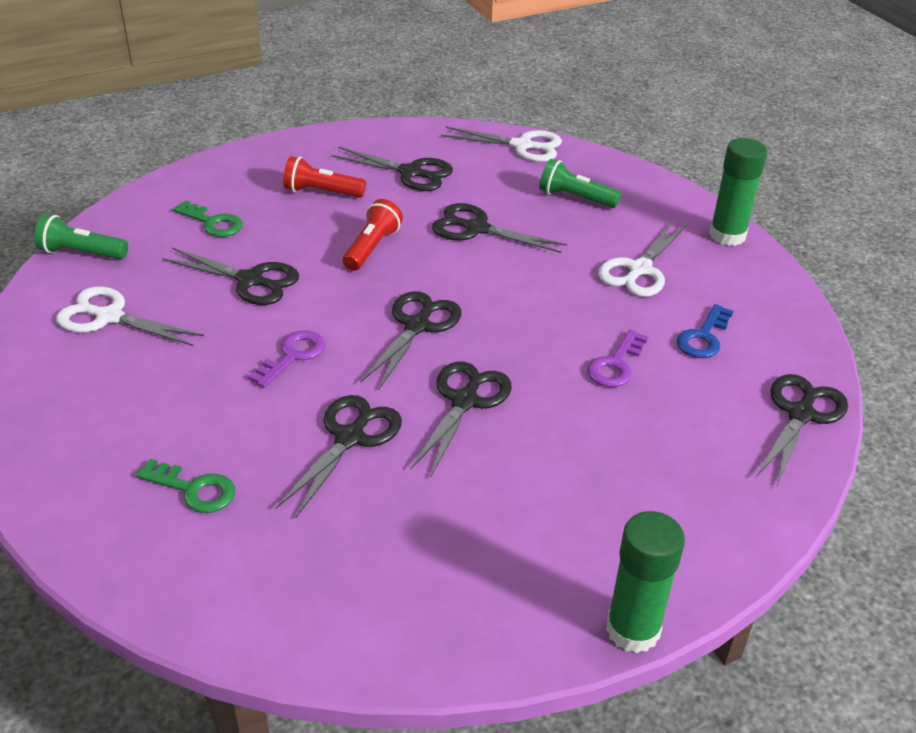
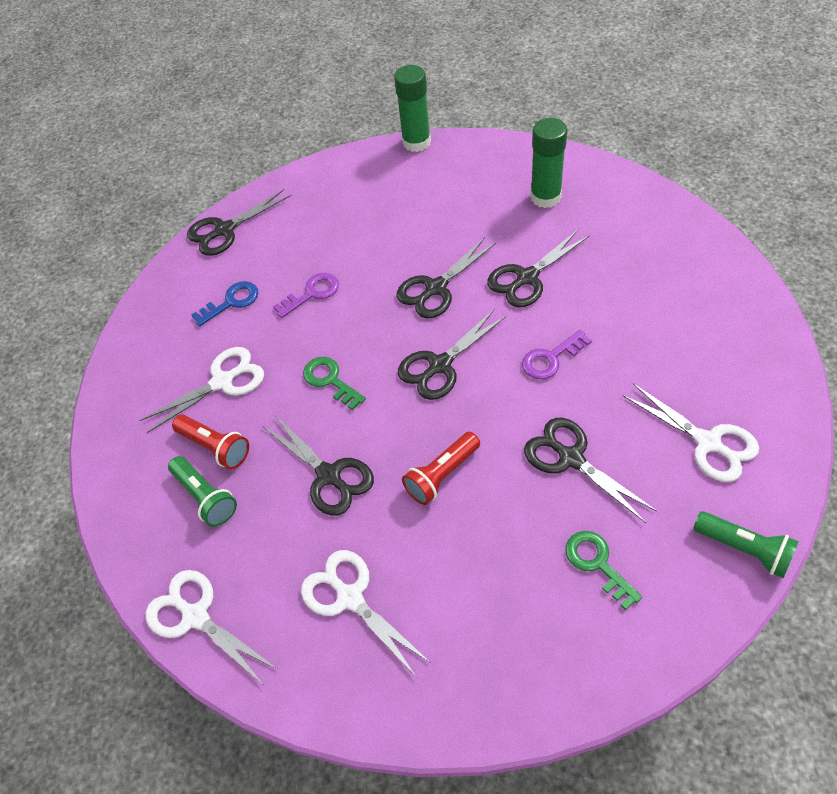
camera: 150 degrees left, 15 degrees up
(194, 489) = (640, 263): green key -> green key (330, 380)
(322, 192) = (463, 588): red flashlight -> red flashlight (215, 447)
(410, 173) = (350, 597): black scissors -> white scissors
(727, 235) = (114, 404): green glue stick -> green glue stick (545, 197)

